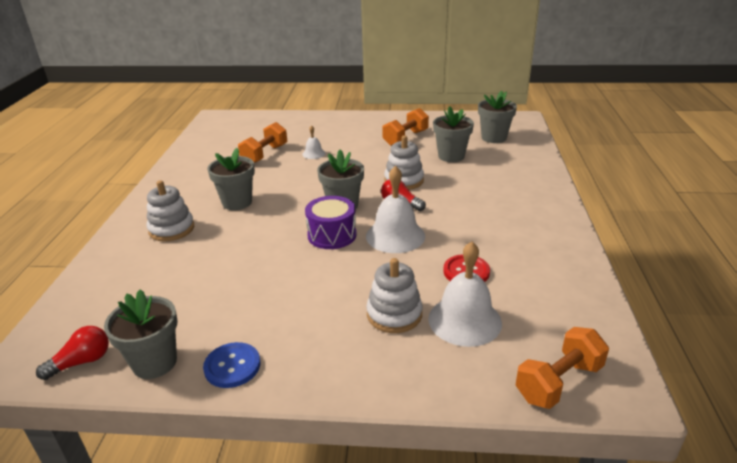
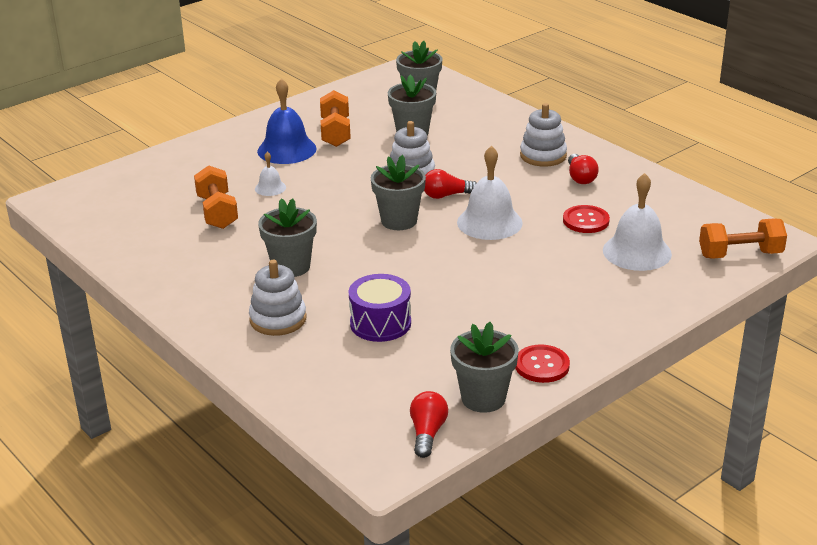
camera: 45 degrees left, 0 degrees up
(232, 366) = (542, 365): blue button -> red button
(332, 235) = (437, 248): purple drum -> purple drum (380, 323)
(361, 137) = (287, 149): none -> blue bell
(394, 314) = (587, 274): white stacking toy -> white stacking toy (543, 155)
(518, 237) = (580, 178): none -> red light bulb
(558, 382) = (740, 254): orange dumbbell -> orange dumbbell turned 75 degrees clockwise

